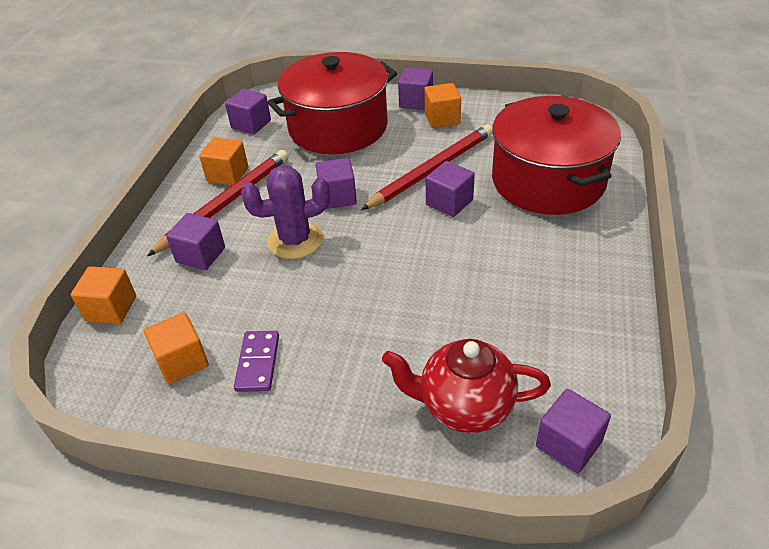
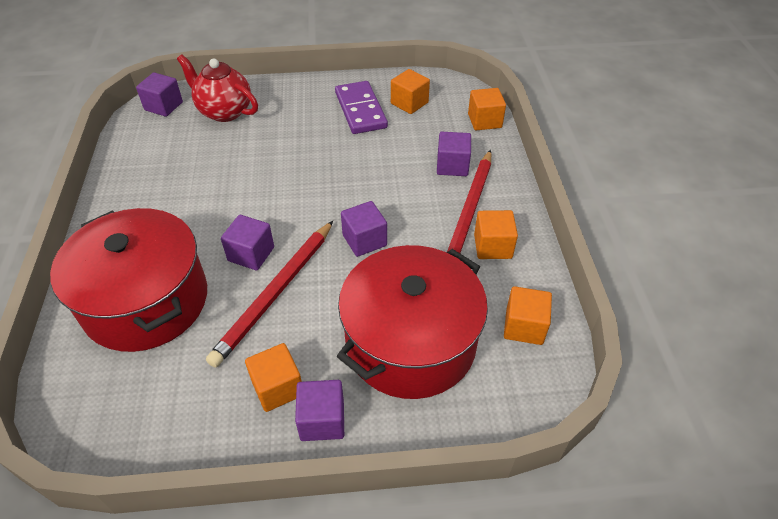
camera: 160 degrees right, 5 degrees up
(251, 124) = (524, 326): purple cube -> orange cube
(258, 363) = (360, 110): purple domino -> purple domino, size x1.57
(295, 240) = (381, 191): purple cactus -> none
(464, 407) = (224, 111): red teapot -> red teapot turned 135 degrees counterclockwise

